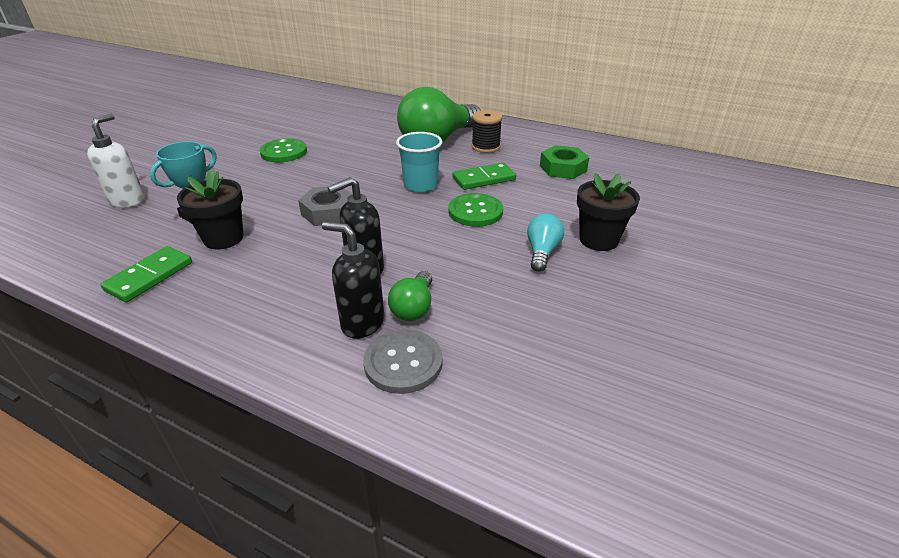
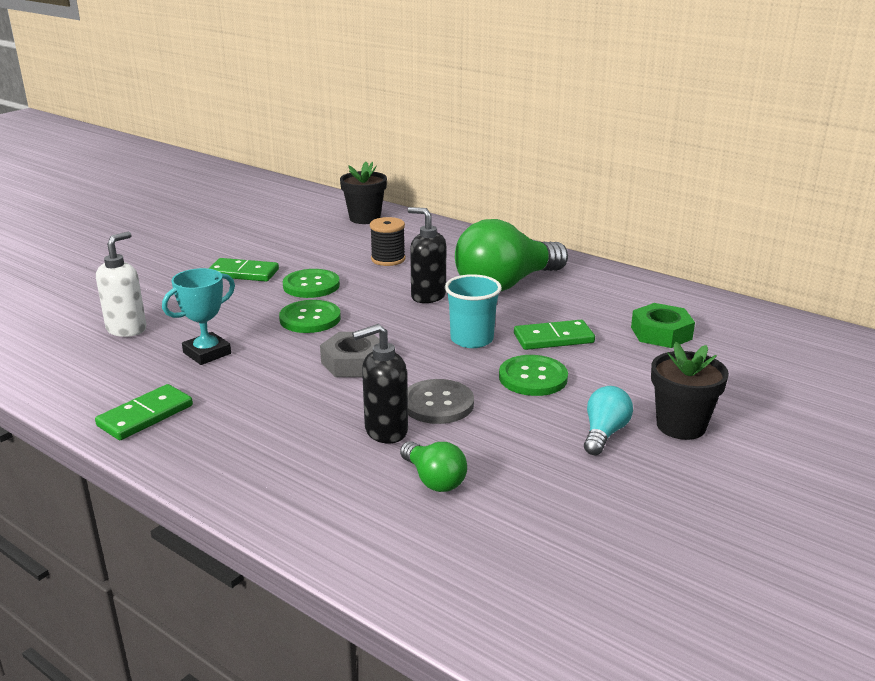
camera: 10 degrees right, 10 degrees down
(223, 238) = (229, 382): black flower pot -> black flower pot (365, 218)
(226, 146) = (243, 273): none -> green domino
(286, 179) = (310, 319): none -> green button
(362, 323) = (372, 490): black soap dispenser -> black soap dispenser (428, 296)
(403, 363) = (410, 536): grey button -> grey button (438, 404)
(414, 308) = (434, 480): green light bulb -> green light bulb turned 60 degrees counterclockwise
(485, 147) = (566, 298): black spool -> black spool (388, 259)

